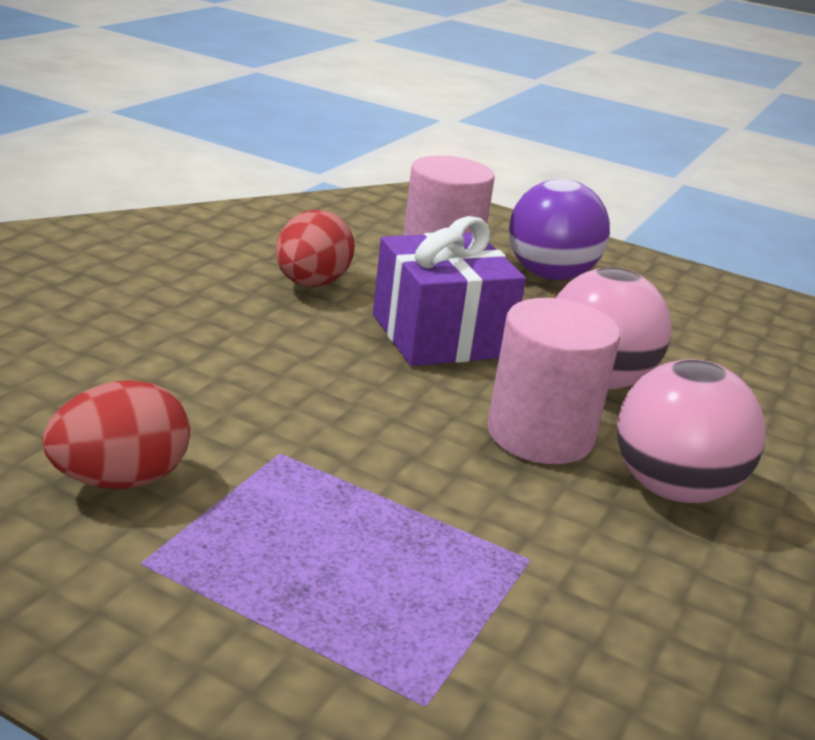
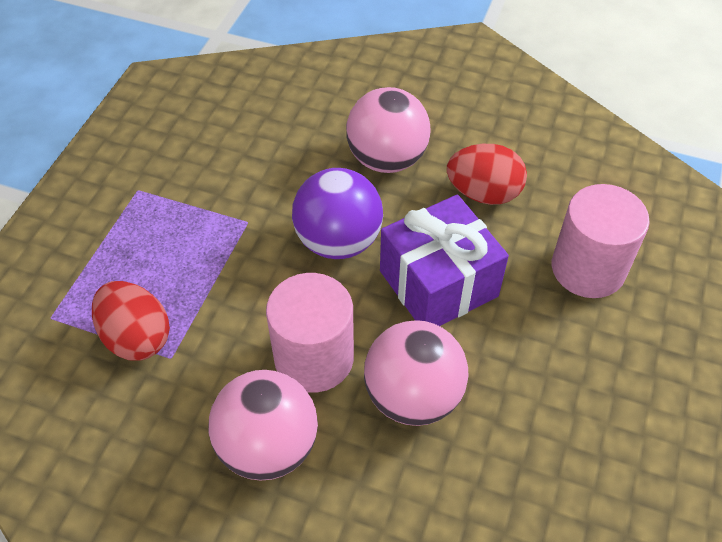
camera: 85 degrees right, 25 degrees up
(121, 480) = (201, 163): red egg -> red egg (137, 337)
(217, 327) = (387, 159): none -> pink ball
(550, 275) = (611, 357): purple ball -> purple ball (338, 241)

